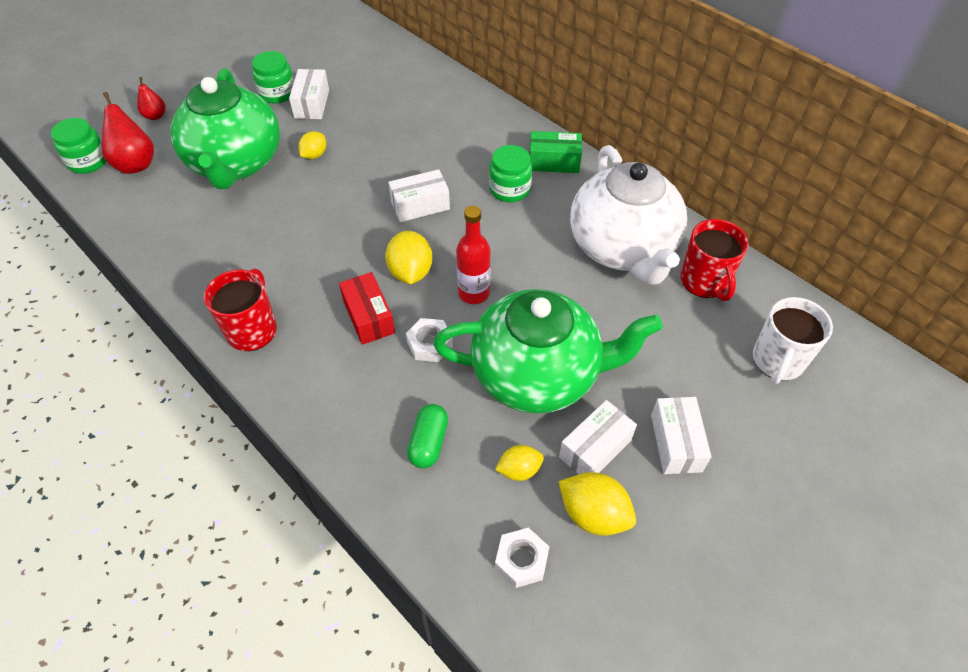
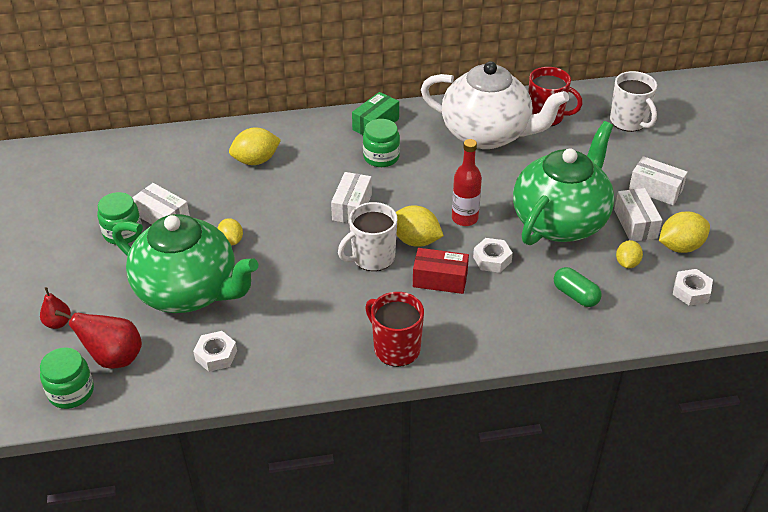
camera: 55 degrees left, 10 degrees down
(172, 217) = (216, 355): none -> white nut
(362, 253) = (372, 257): none -> white mug
(429, 116) = (256, 160): none -> yellow lemon

